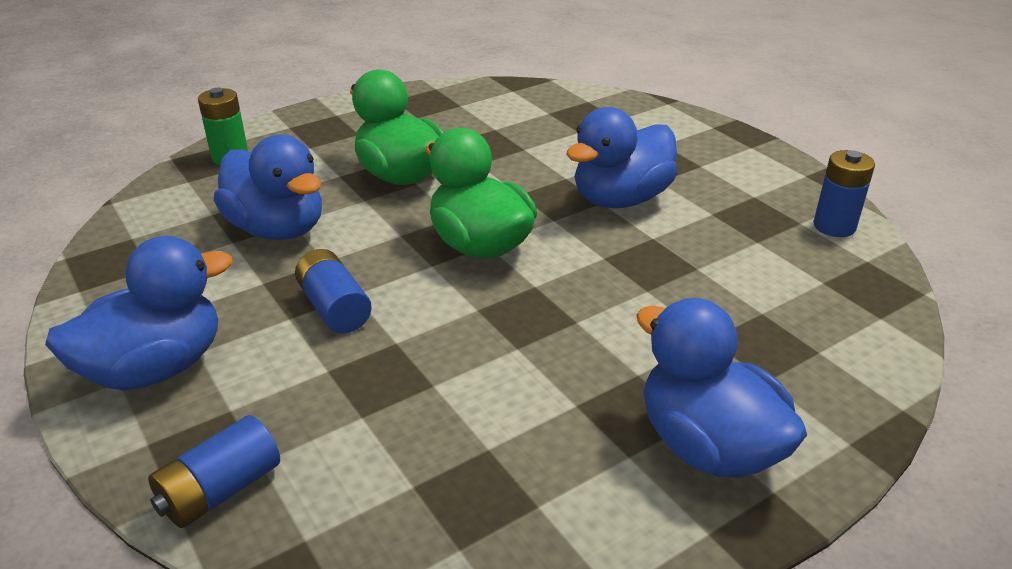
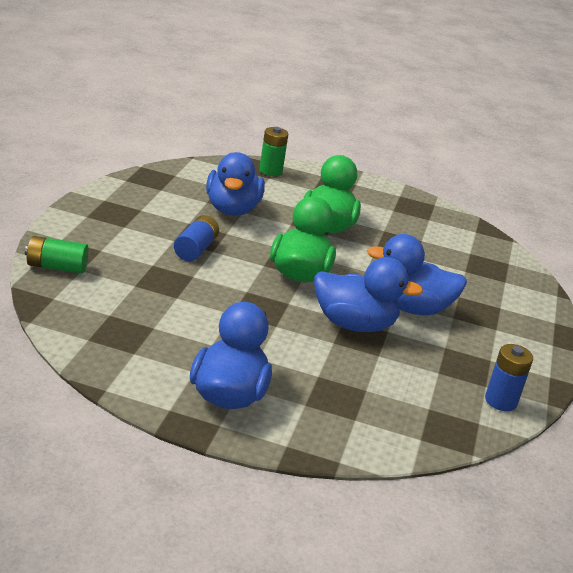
camera: 45 degrees right, 5 degrees down
(156, 368) = (103, 221): blue duck -> blue duck (354, 324)
(220, 490) = (56, 267): blue battery -> green battery

